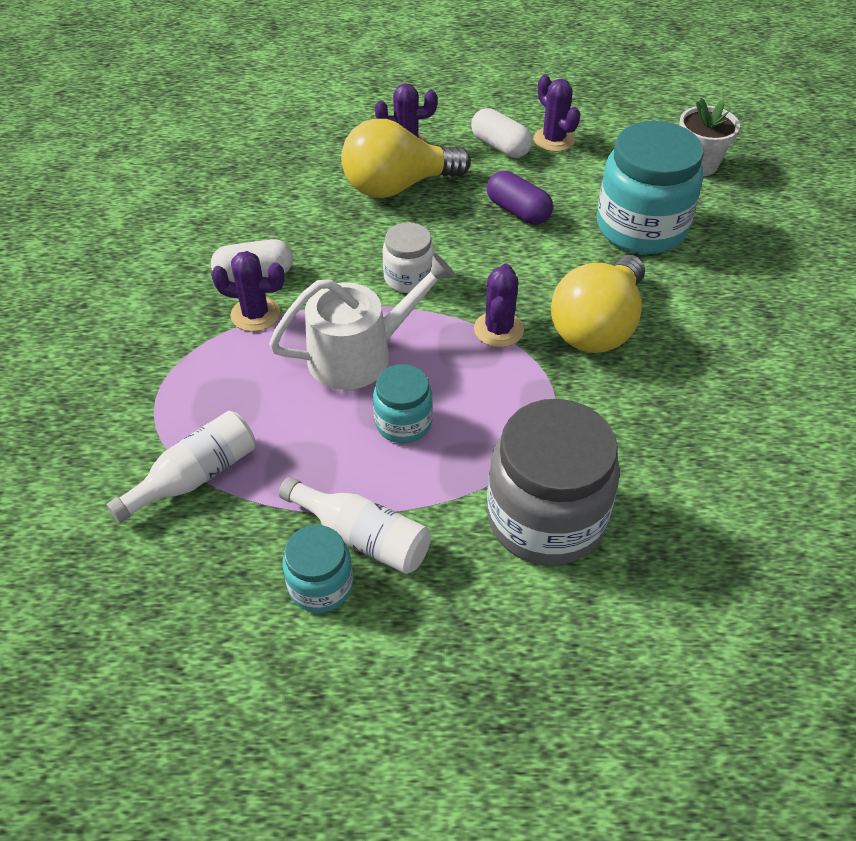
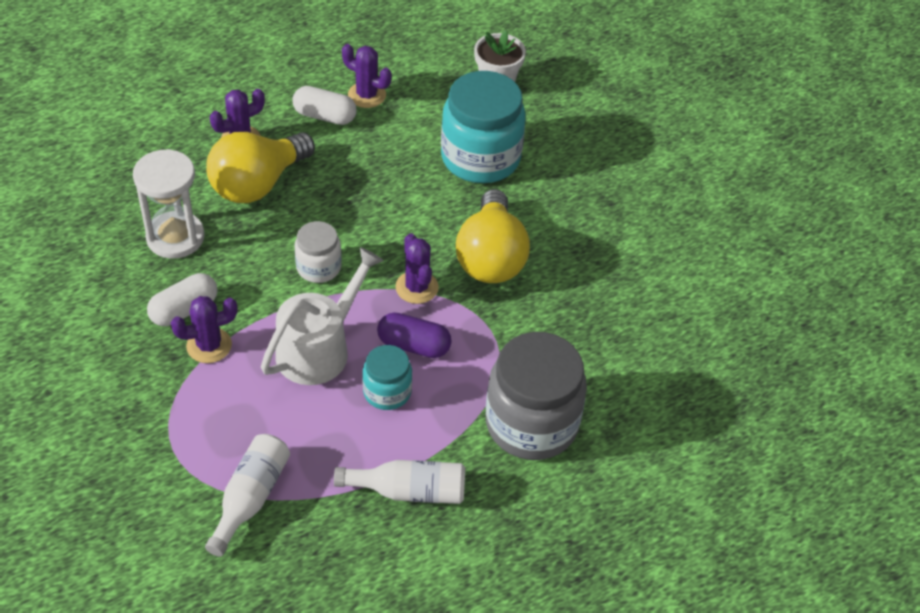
camera: 30 degrees left, 0 degrees up
(290, 209) = (175, 237): none -> white hourglass
(321, 585) = (400, 538): turquoise jar -> none
(518, 211) = (374, 175): purple capsule -> purple capsule (414, 345)

